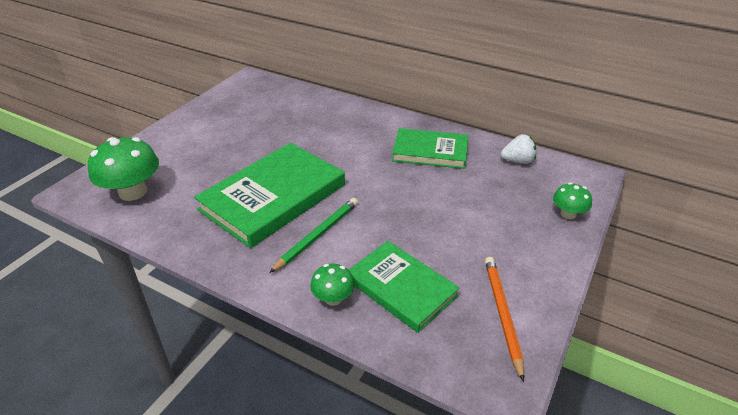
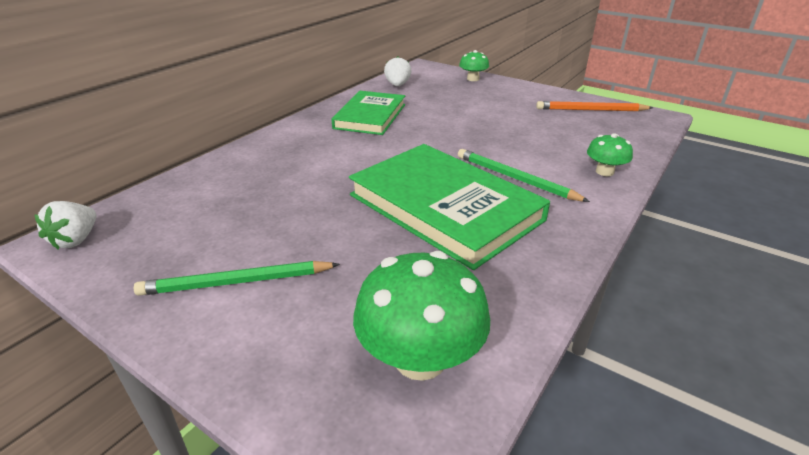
camera: 85 degrees left, 5 degrees down
(206, 131) = (236, 282): none -> green pencil
(251, 81) = (76, 240): none -> white strawberry
(401, 288) = (578, 142): green book -> none

